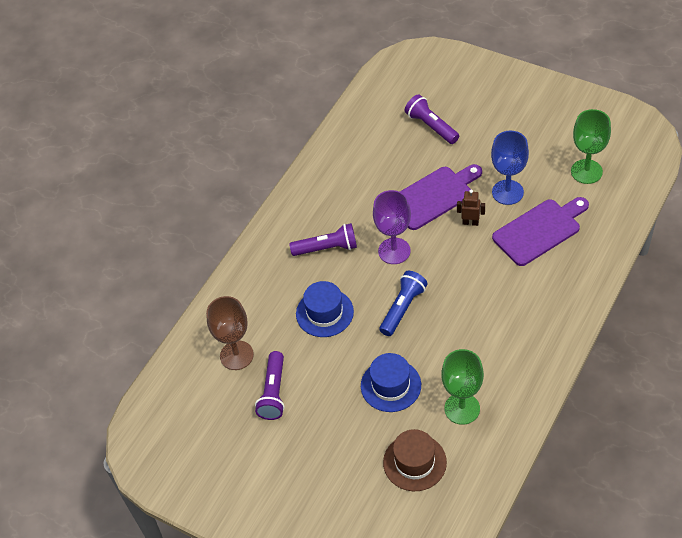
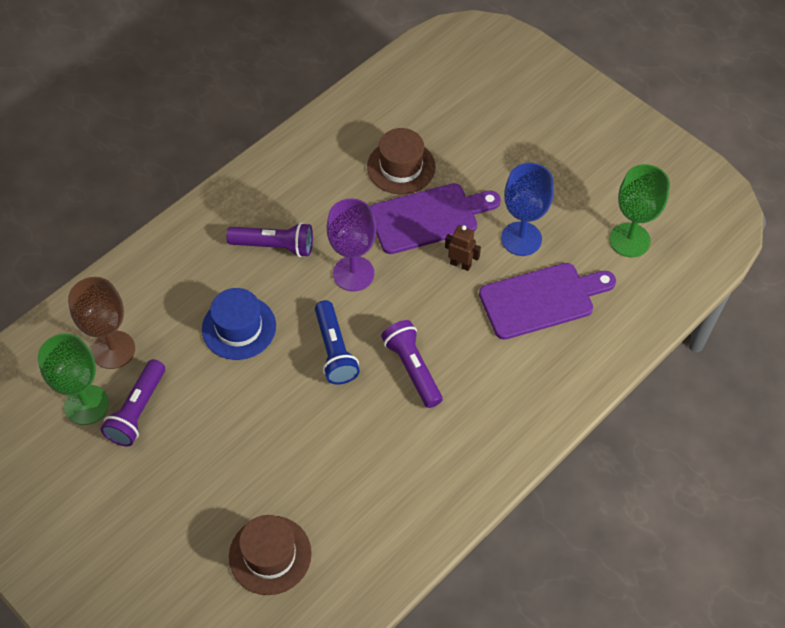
camera: 10 degrees right, 5 degrees up
(391, 385) = (281, 445): blue hat -> none
(398, 166) = (401, 167): none -> brown hat
(402, 308) = (334, 350): blue flashlight -> blue flashlight turned 120 degrees clockwise
(431, 126) = (461, 128): purple flashlight -> purple flashlight (412, 369)
(462, 408) = (355, 503): green goblet -> green goblet (86, 405)

